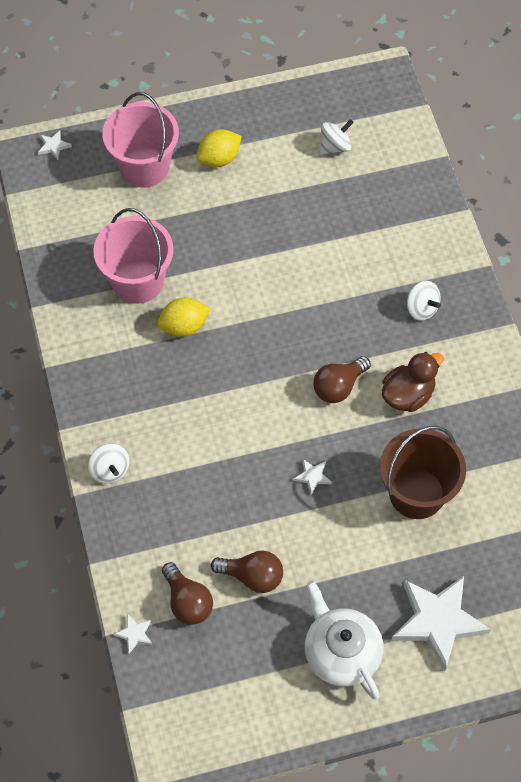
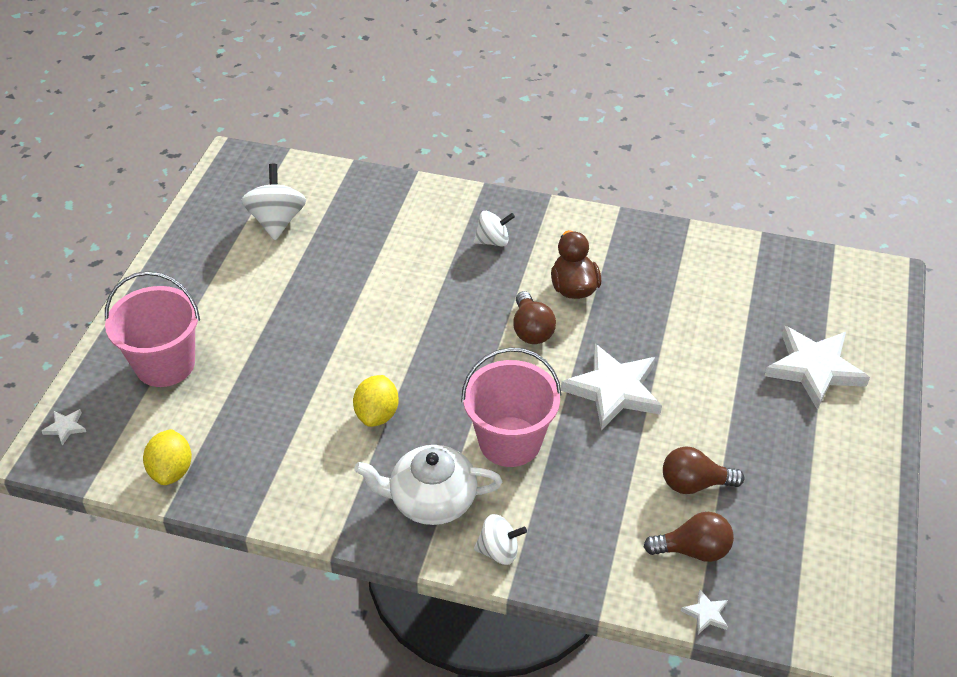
camera: 60 degrees left, 15 degrees down
(137, 281) = (293, 428): pink bucket -> pink bucket (510, 441)
(219, 159) = (212, 304): yellow lemon -> yellow lemon (171, 470)
(252, 576) = (694, 483): brown light bulb -> brown light bulb turned 135 degrees counterclockwise
(312, 476) = (613, 390): white star -> white star, size x2.43
(335, 146) = (277, 221): white spinning top -> white spinning top, size x1.55
(341, 652) = (811, 451): white teapot -> white teapot (431, 499)
(416, 493) = (677, 326): brown bucket -> none

